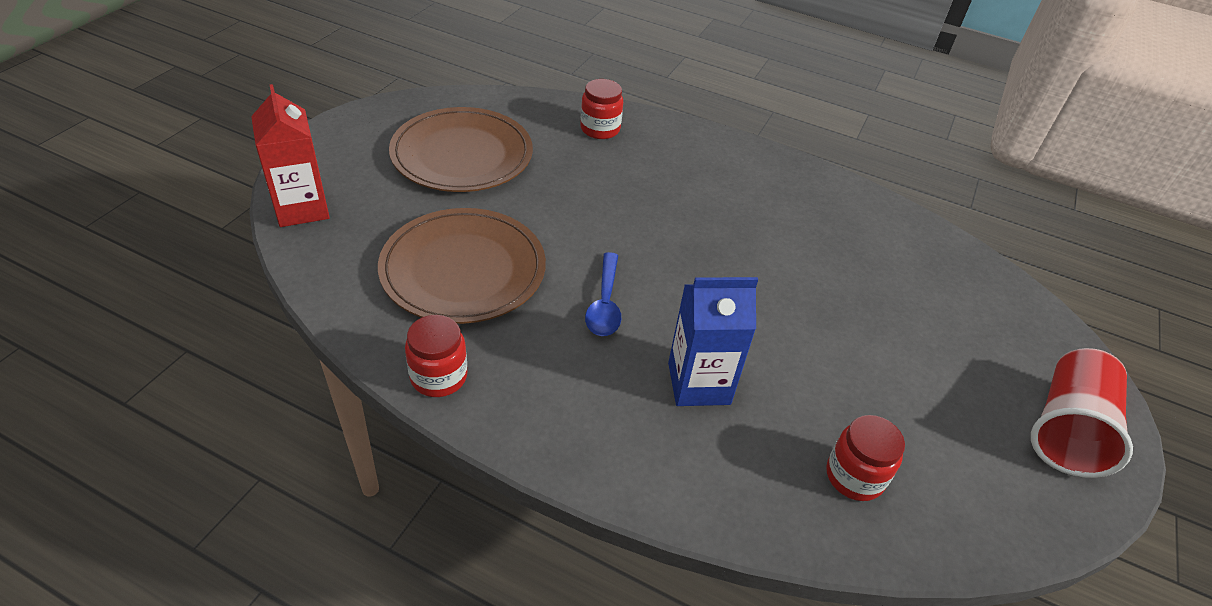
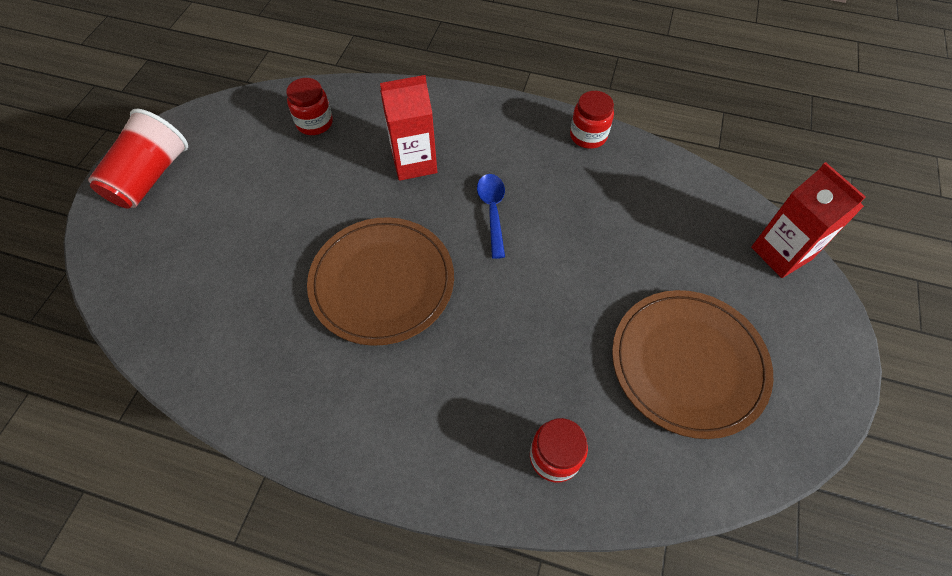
camera: 175 degrees right, 15 degrees up
(463, 269) = (614, 220): brown plate -> brown plate (382, 282)
(699, 383) = (414, 162): blue carton -> red carton

